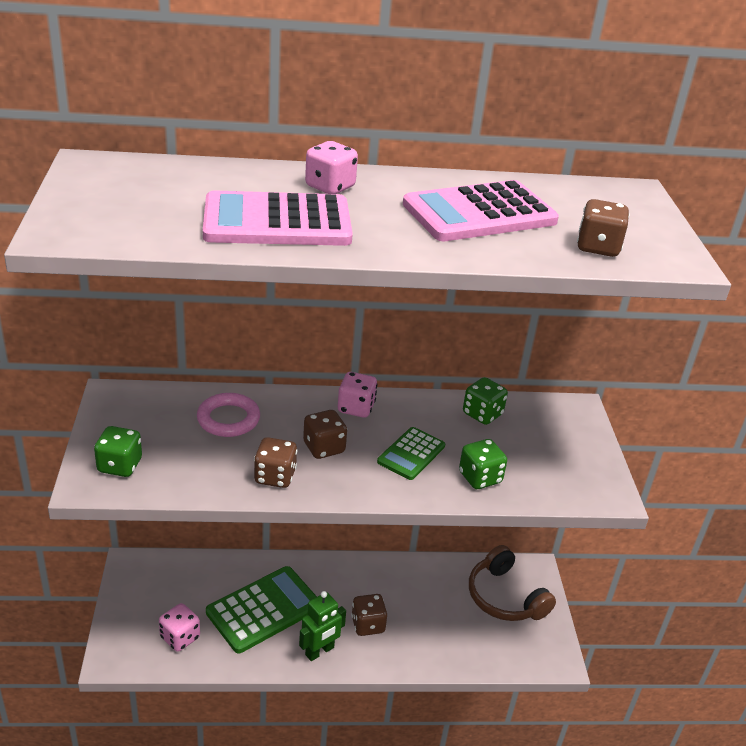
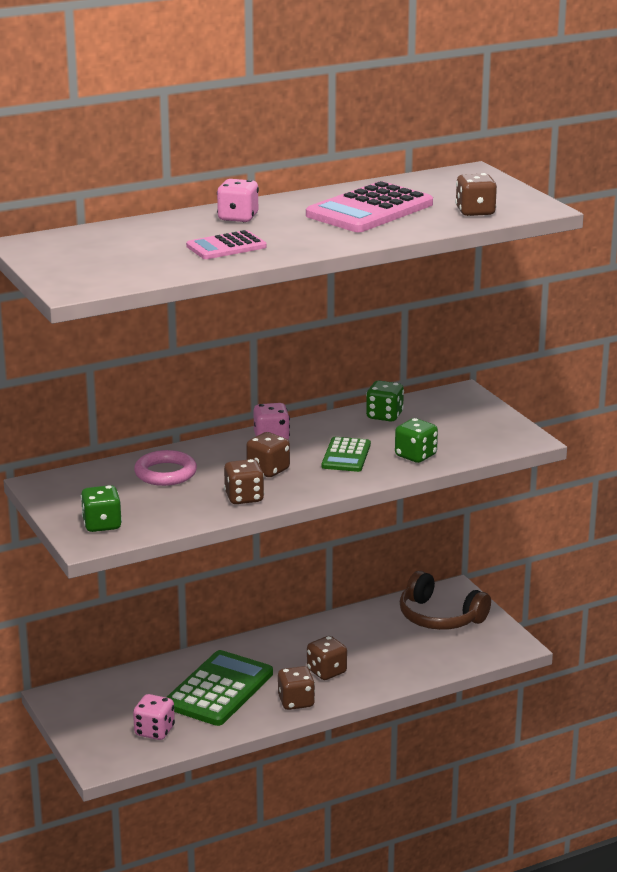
camera: 20 degrees left, 10 degrees down
(277, 222) = (226, 247): pink calculator -> pink calculator, size x0.57
(320, 651) = (296, 702): green robot -> brown dice

